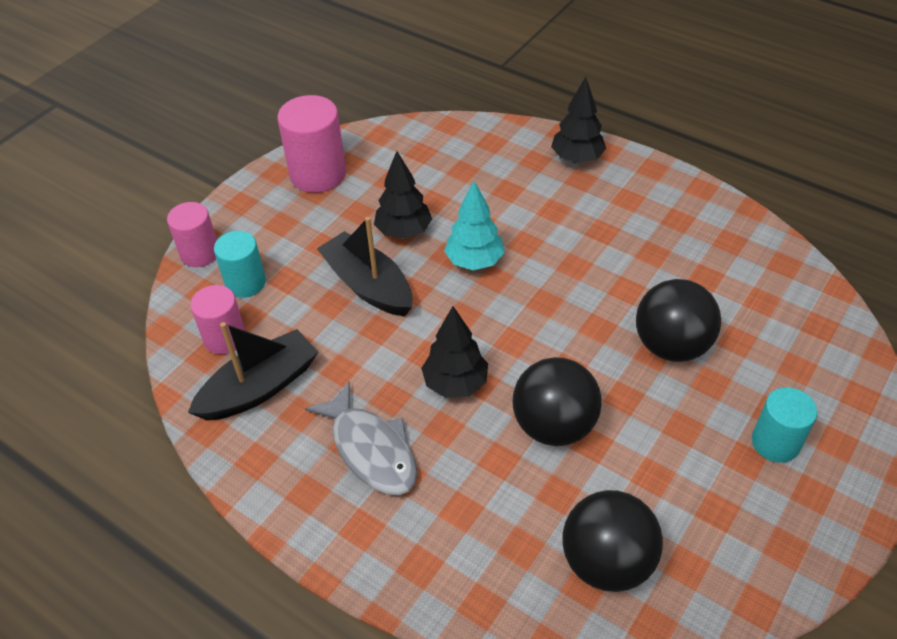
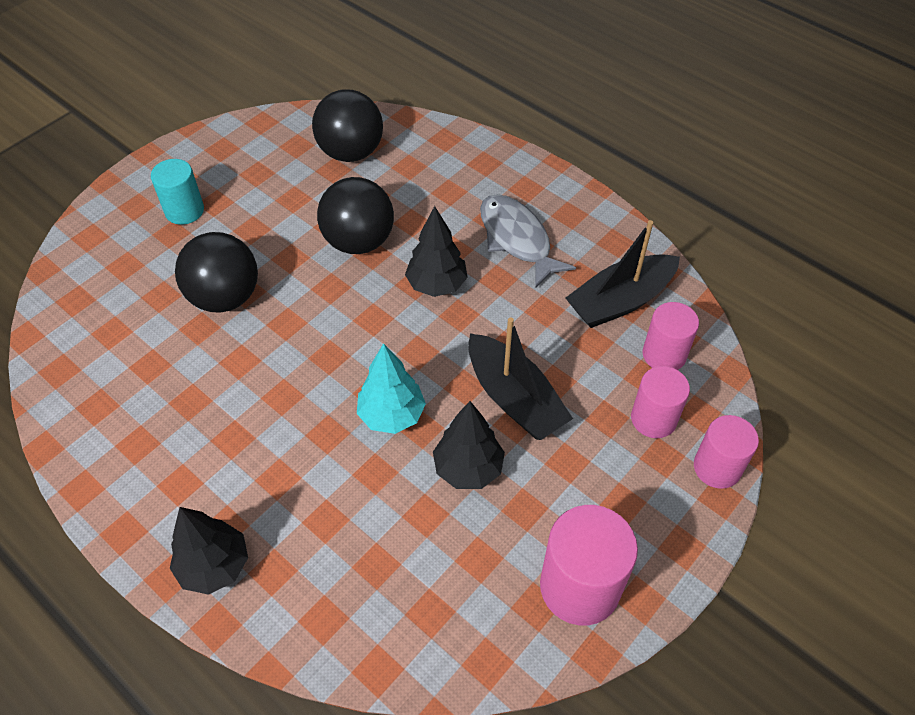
camera: 175 degrees left, 5 degrees up
(245, 283) = (653, 419): turquoise cylinder -> pink cylinder

